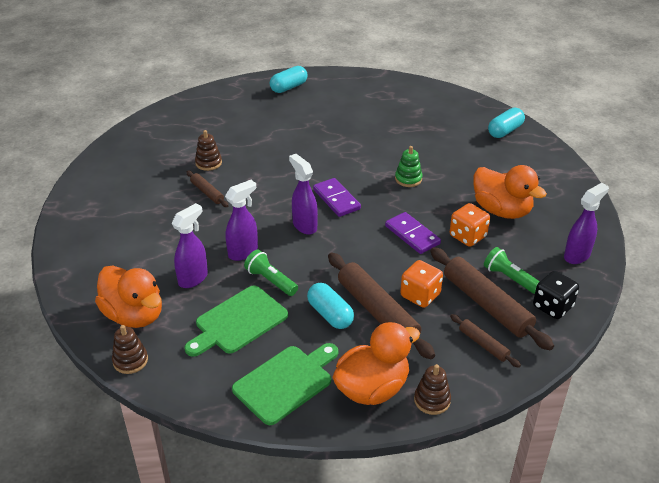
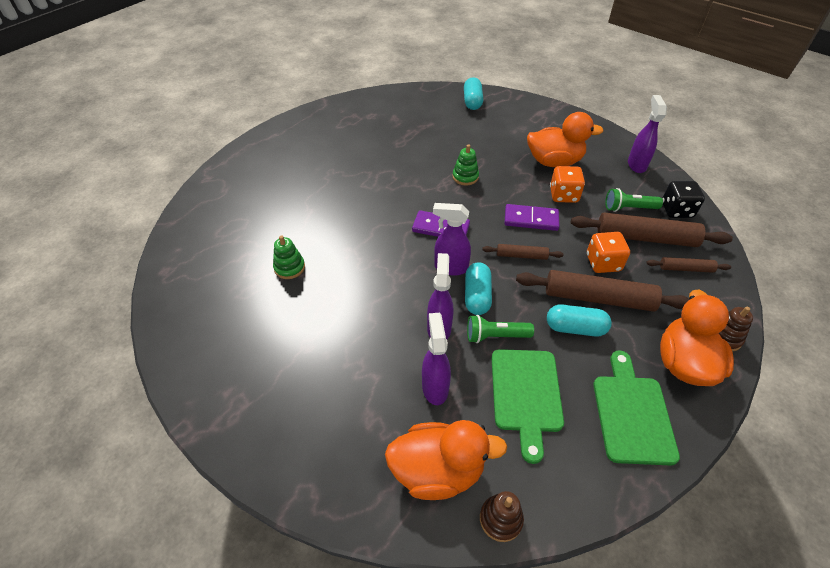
camera: 45 degrees left, 10 degrees up
(207, 192) = (329, 296): brown rolling pin -> brown rolling pin (521, 255)
(208, 163) = (289, 267): brown stacking toy -> green stacking toy
(289, 87) = (263, 155): turquoise capsule -> turquoise capsule (477, 296)

